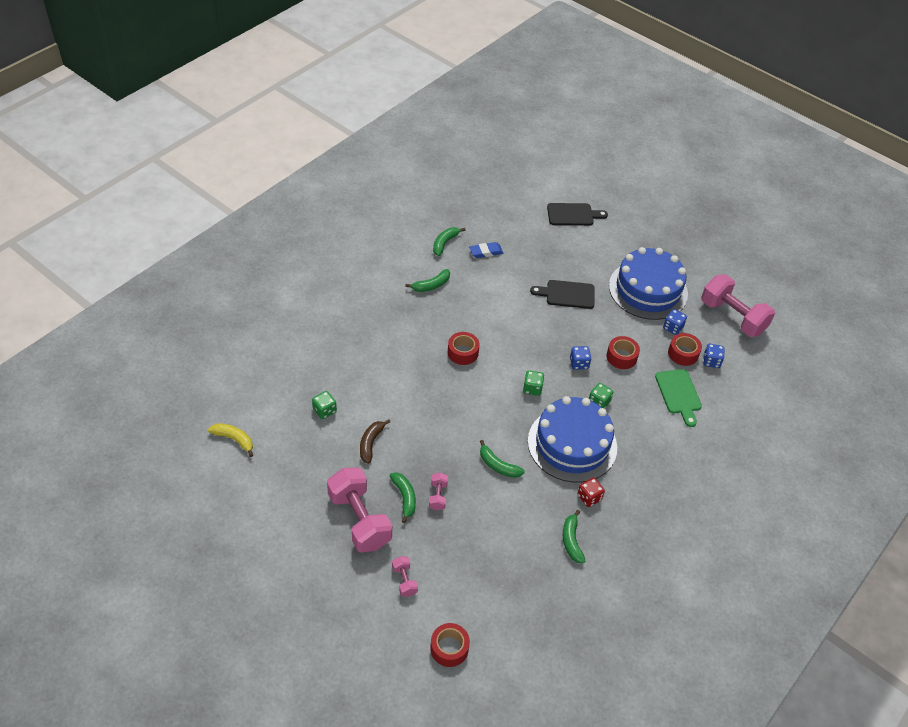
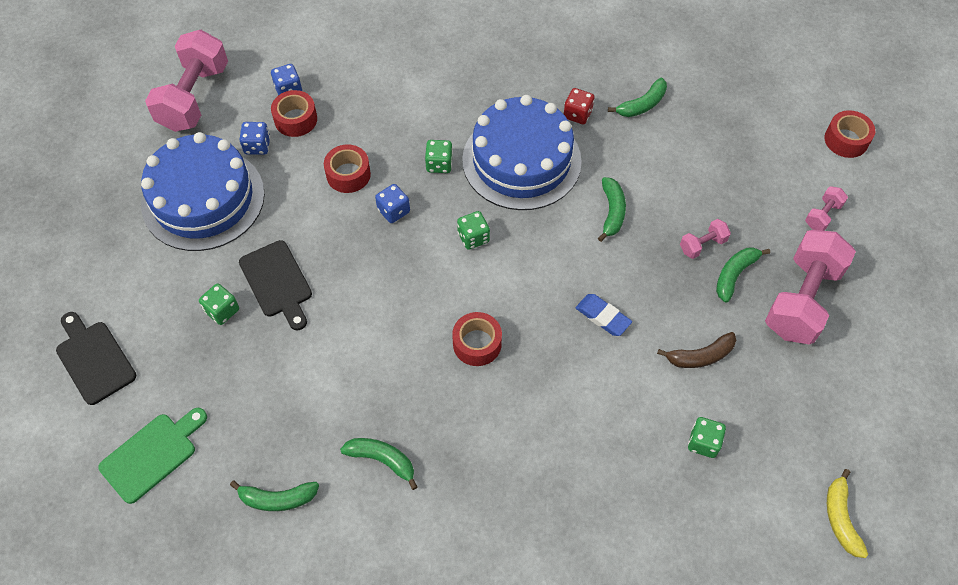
camera: 120 degrees left, 10 degrees up
(486, 252) = (258, 429): blue eraser -> blue eraser (603, 317)
(565, 267) = (222, 311): none -> green dice
(679, 394) = (366, 98): green cutting board -> green cutting board (152, 454)

